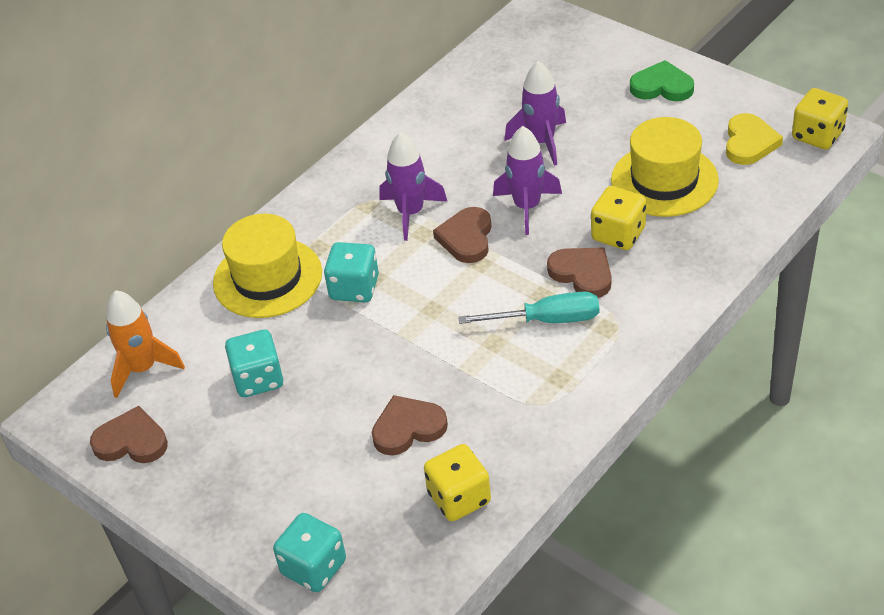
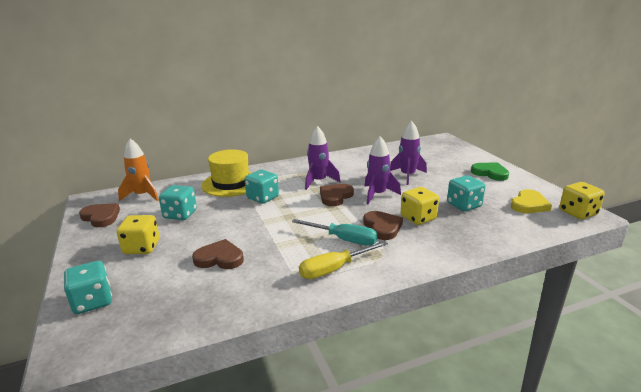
camera: 25 degrees right, 20 degrees down
(459, 498) = (205, 302): yellow dice -> yellow dice (142, 247)
(574, 376) = (334, 269): none -> yellow screwdriver
(664, 180) = (464, 205): yellow hat -> turquoise dice

